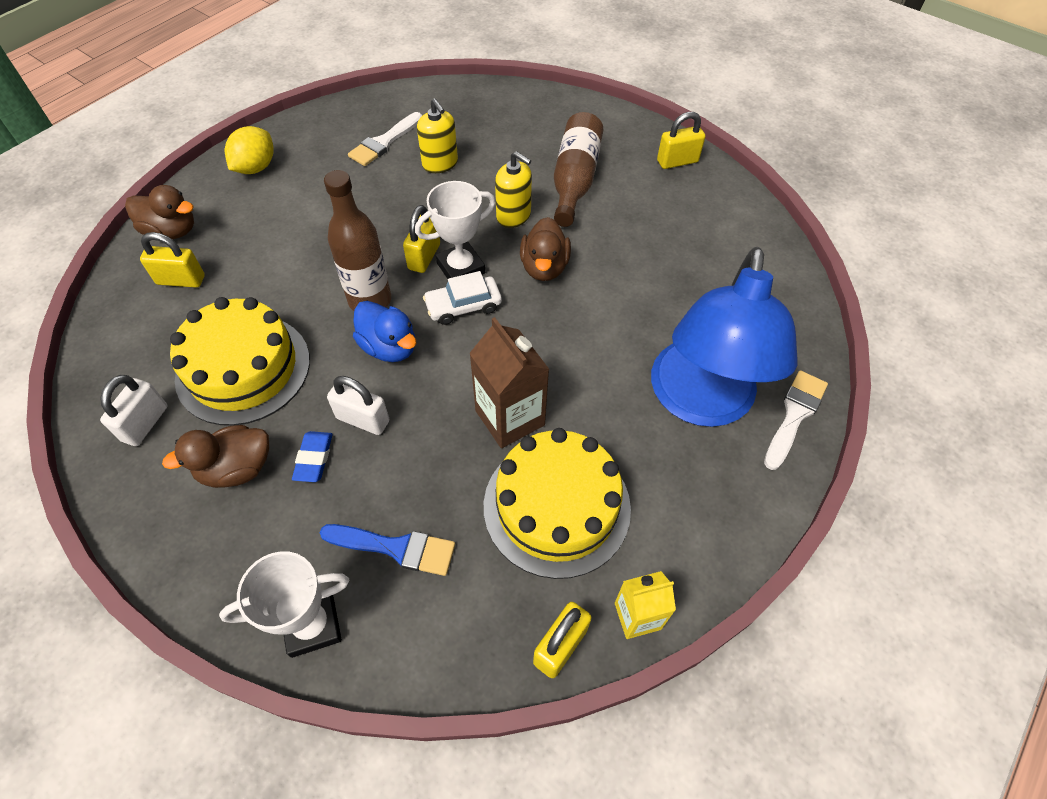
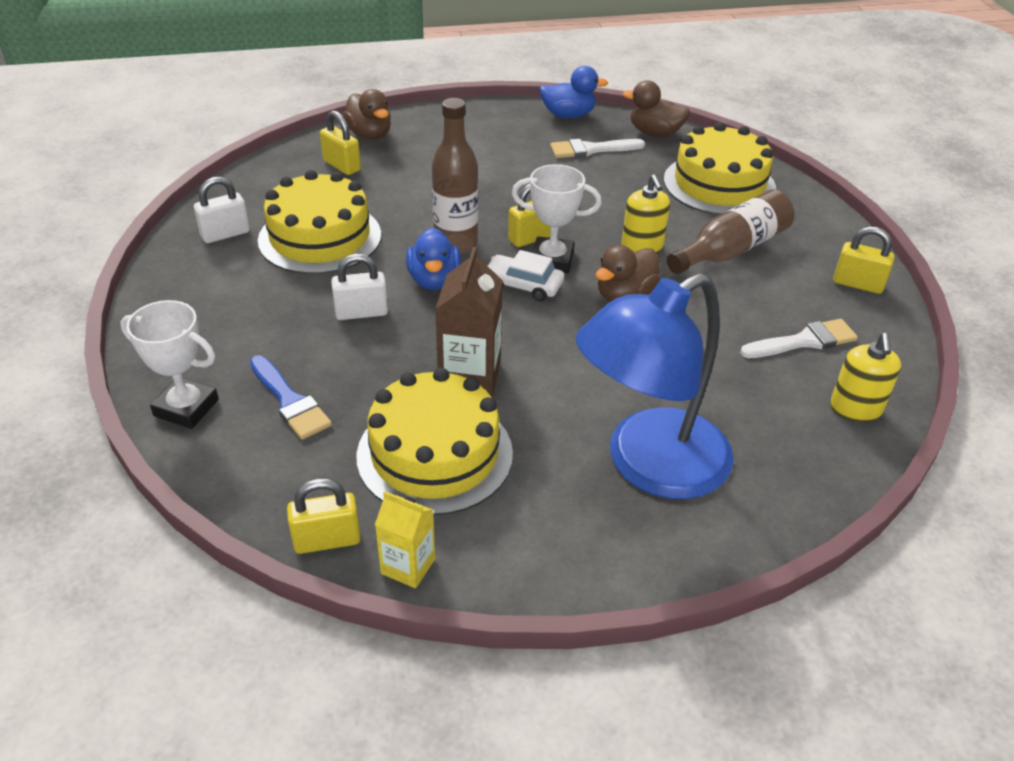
camera: 40 degrees right, 15 degrees down
(237, 469) = (248, 291): brown duck -> brown duck (655, 133)
(256, 168) = (472, 123): yellow lemon -> none
(314, 458) = (301, 315): blue eraser -> none
(331, 117) = (568, 115): none -> blue duck
(363, 419) = (361, 312): white padlock -> white padlock turned 75 degrees counterclockwise
(440, 163) = (621, 184): yellow soap dispenser -> yellow soap dispenser (855, 409)
(510, 124) = (719, 184): none -> yellow cake
(794, 415) = (734, 532): white brush -> white brush (804, 341)

